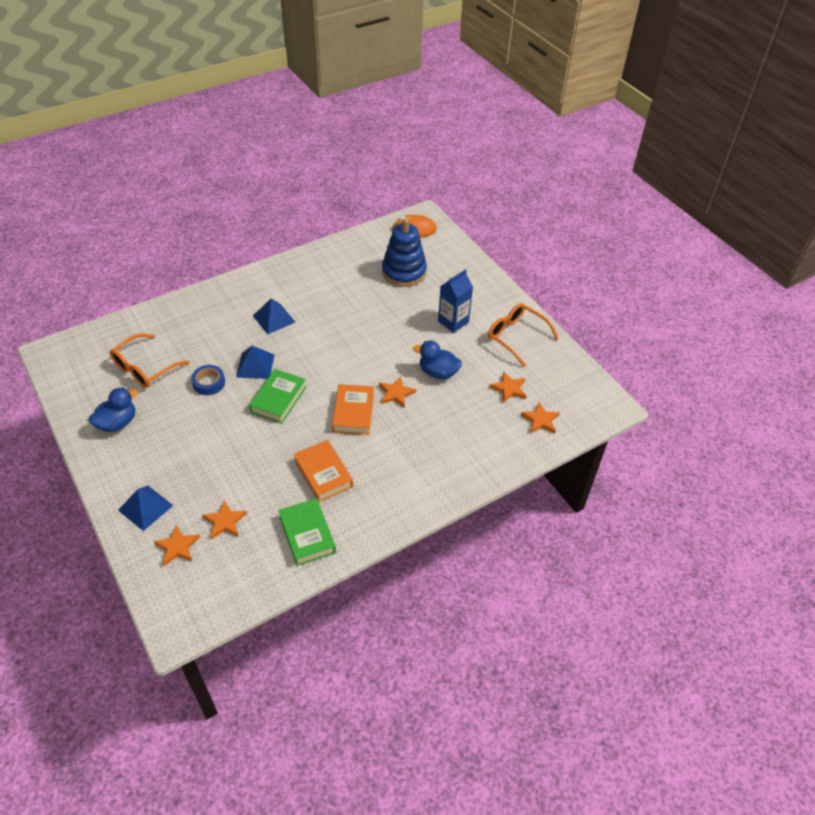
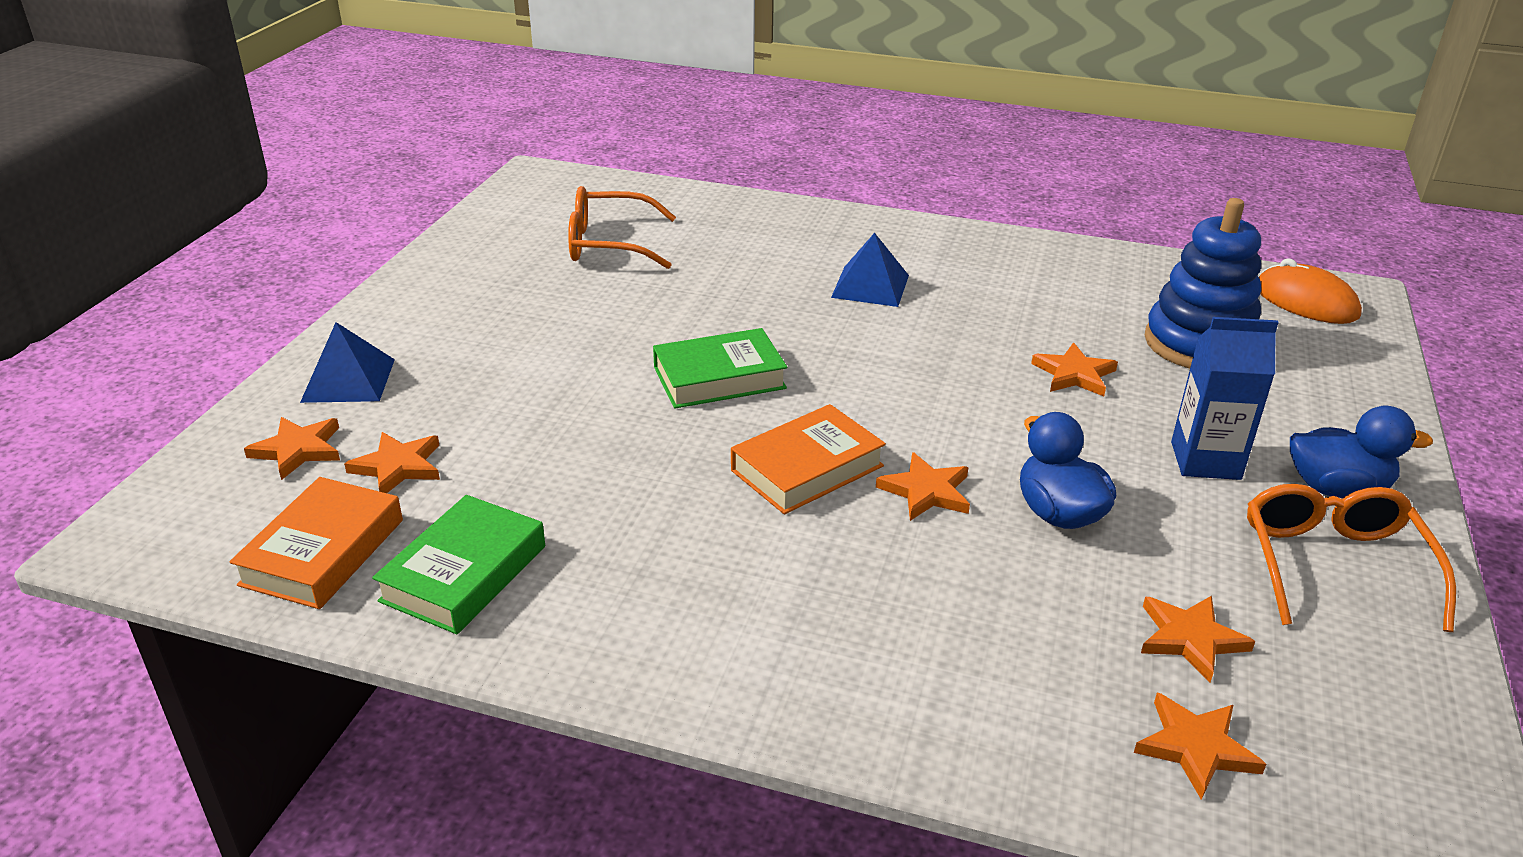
camera: 50 degrees right, 15 degrees down
(117, 423) = (481, 277): blue duck -> blue duck (1336, 488)
(209, 383) = (658, 303): blue tape -> none
(255, 365) = (753, 321): blue pyramid -> none
(323, 474) = (625, 513): orange book -> orange book (323, 552)
(383, 313) = (1074, 374): none -> orange star

